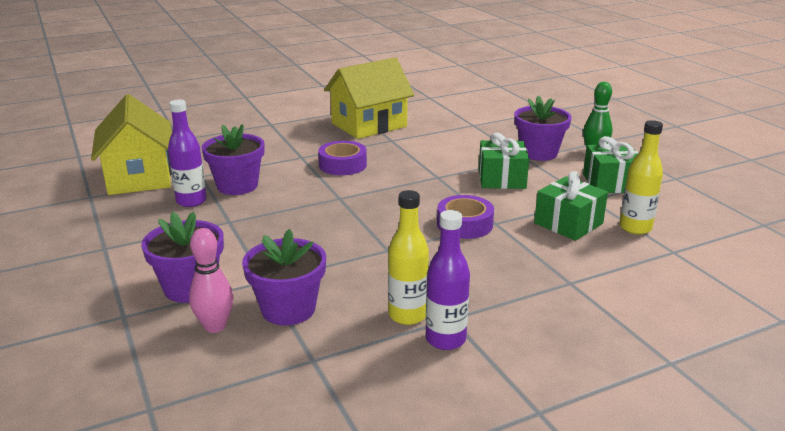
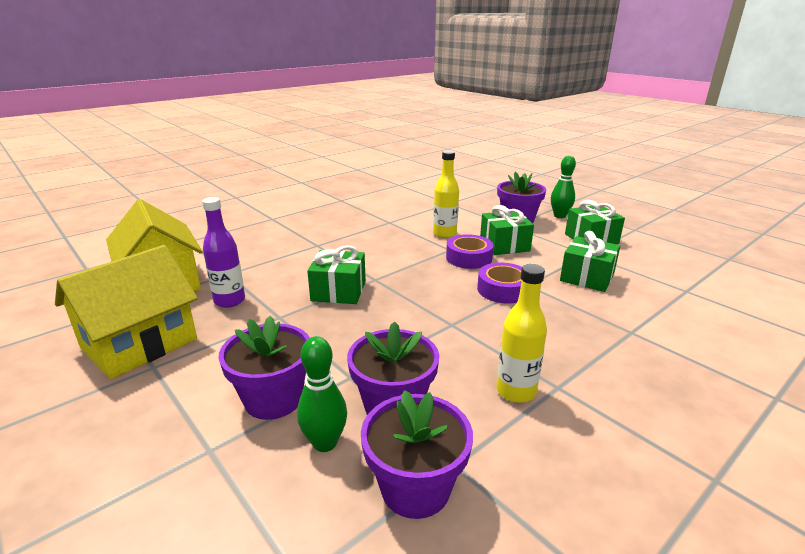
camera: 15 degrees left, 0 degrees up
(215, 326) = (325, 443): pink bowling pin -> green bowling pin
(237, 186) = (270, 279): purple flower pot -> purple flower pot (415, 488)
(297, 205) = (338, 291): none -> green gift
(343, 165) = (360, 248): purple tape -> purple tape (469, 258)
(369, 125) = (362, 211): yellow house -> yellow house (139, 343)
(445, 339) = (569, 412): purple bottle -> none
(635, 228) = (641, 274): yellow bottle -> yellow bottle (444, 234)

